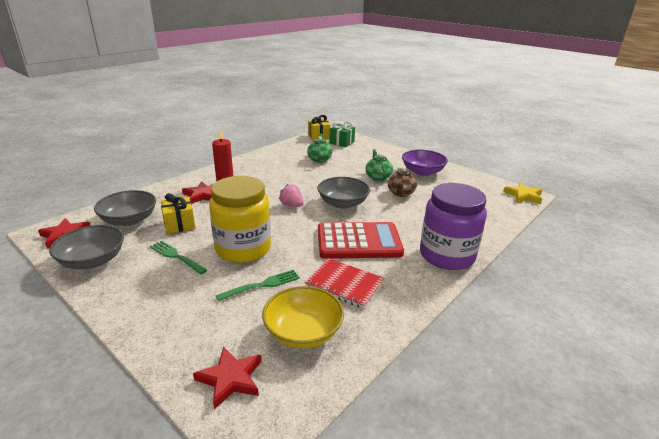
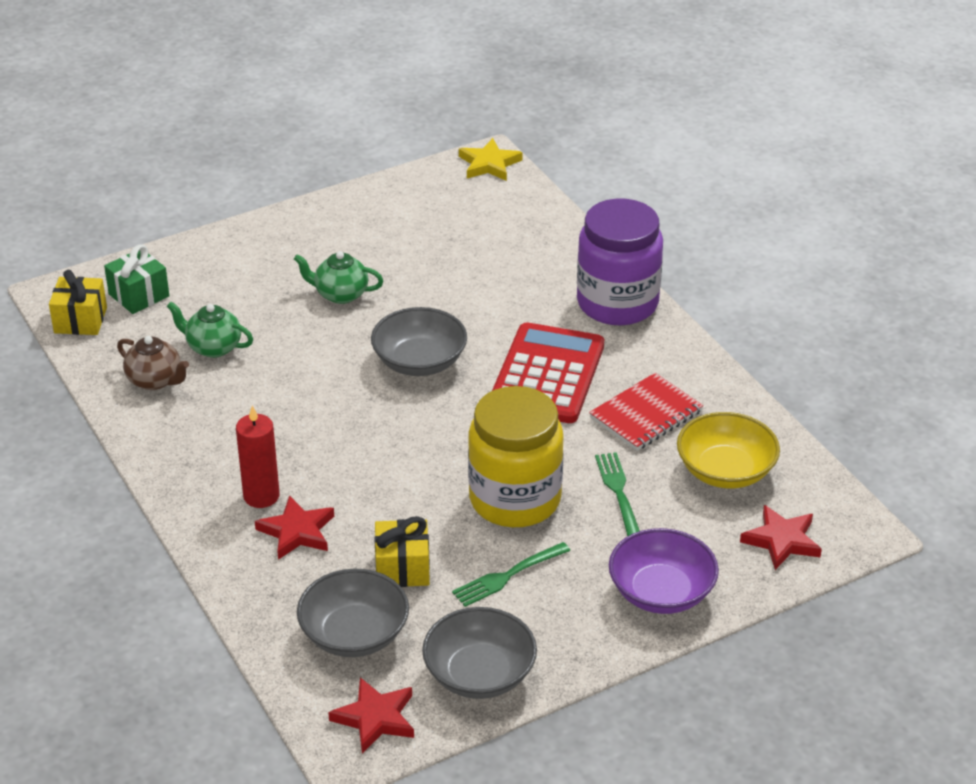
camera: 70 degrees left, 10 degrees up
(291, 205) = (397, 422): pink strawberry -> none
(401, 193) = (416, 287): brown teapot -> brown teapot (155, 380)
(422, 172) = (346, 235): purple bowl -> purple bowl (661, 592)

